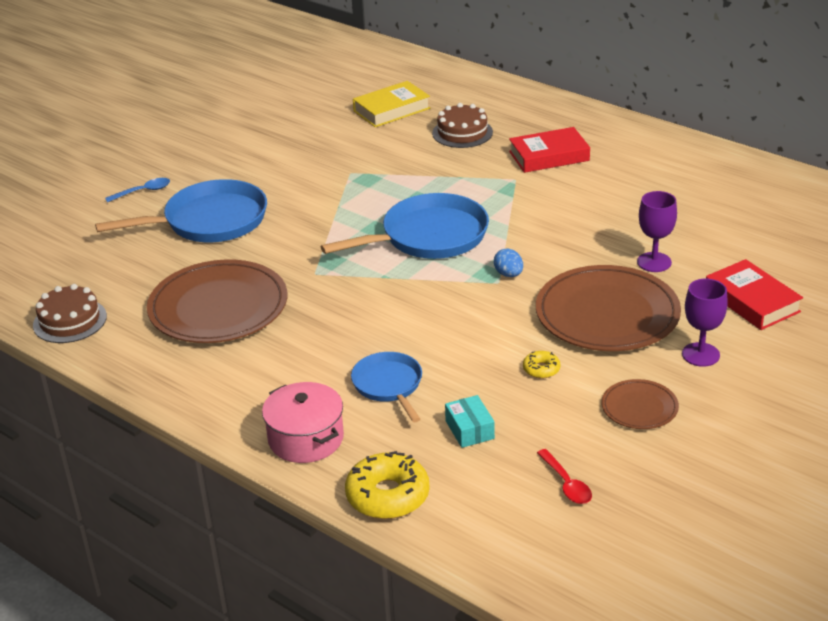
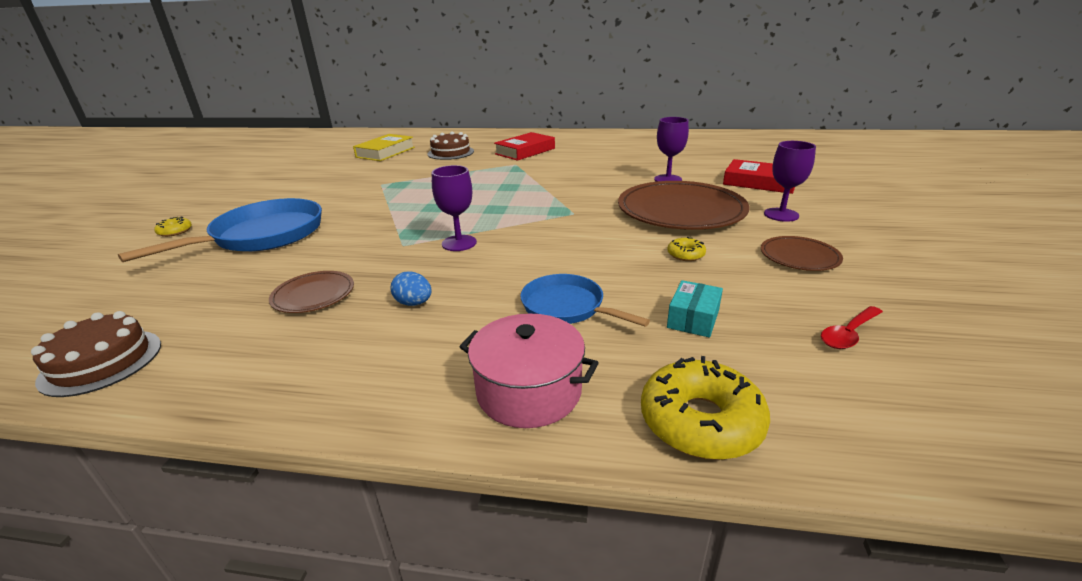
camera: 30 degrees left, 5 degrees down
(143, 191) = (175, 231): blue spoon -> yellow donut
(218, 307) = (313, 295): brown plate -> brown plate, size x0.49
(362, 287) = (459, 243): none -> purple goblet
(429, 237) = (484, 202): blue pan -> none
(469, 430) = (693, 319): turquoise box -> turquoise box turned 75 degrees clockwise
(508, 274) = (575, 207): blue egg -> blue egg (414, 303)
(566, 484) = (848, 334): red spoon -> red spoon turned 105 degrees clockwise

